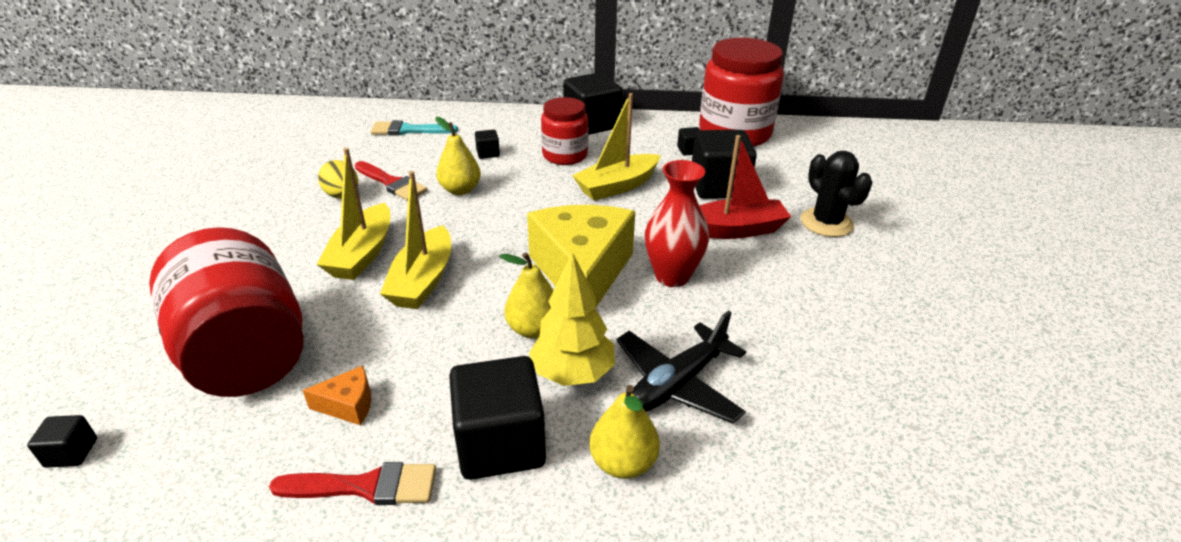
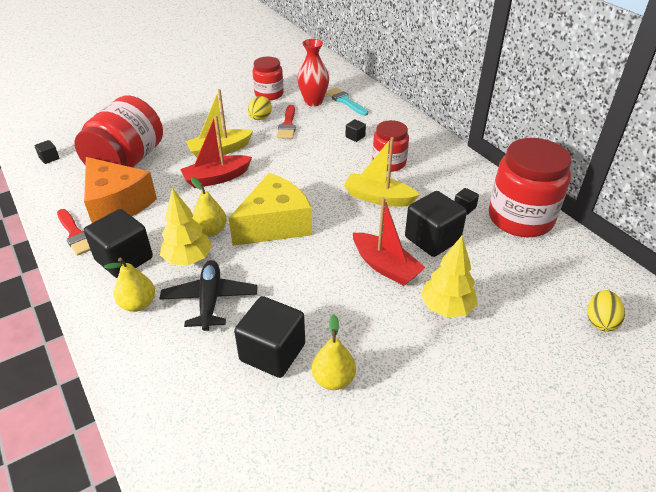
camera: 55 degrees right, 5 degrees up
(299, 168) = (269, 94): none -> red jar
(348, 405) = (117, 204): orange cheese -> orange cheese, size x2.45
(423, 280) = (216, 178): yellow boat -> red boat
(460, 190) = (306, 147): yellow pear -> yellow pear (333, 379)
(591, 124) = (442, 154): black cube -> black cube (272, 352)
(672, 276) = (305, 260): red vase -> red vase (313, 102)
(677, 383) = (210, 300): black plane -> black plane turned 75 degrees clockwise
(826, 223) = (446, 308): black cactus -> yellow tree
(897, 162) = (600, 321): none -> yellow egg

